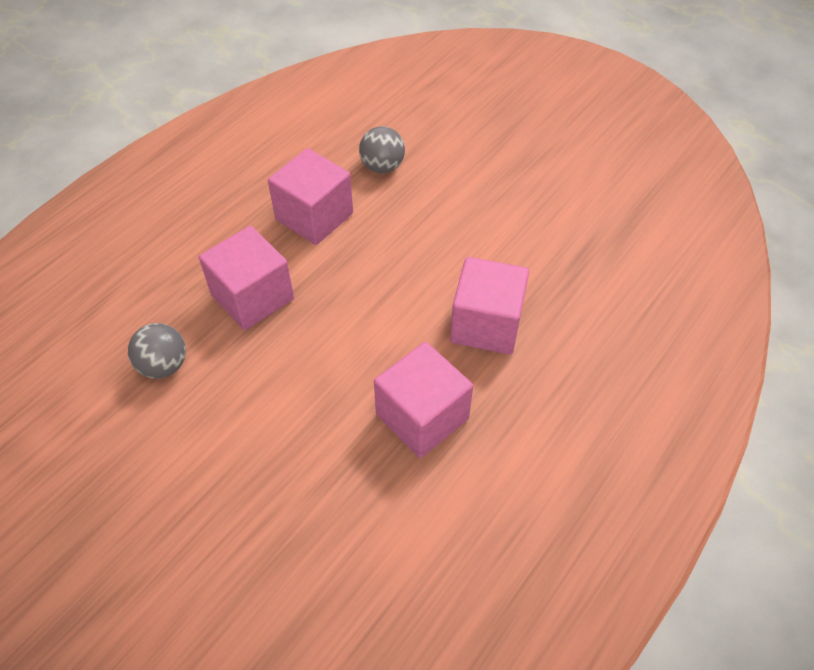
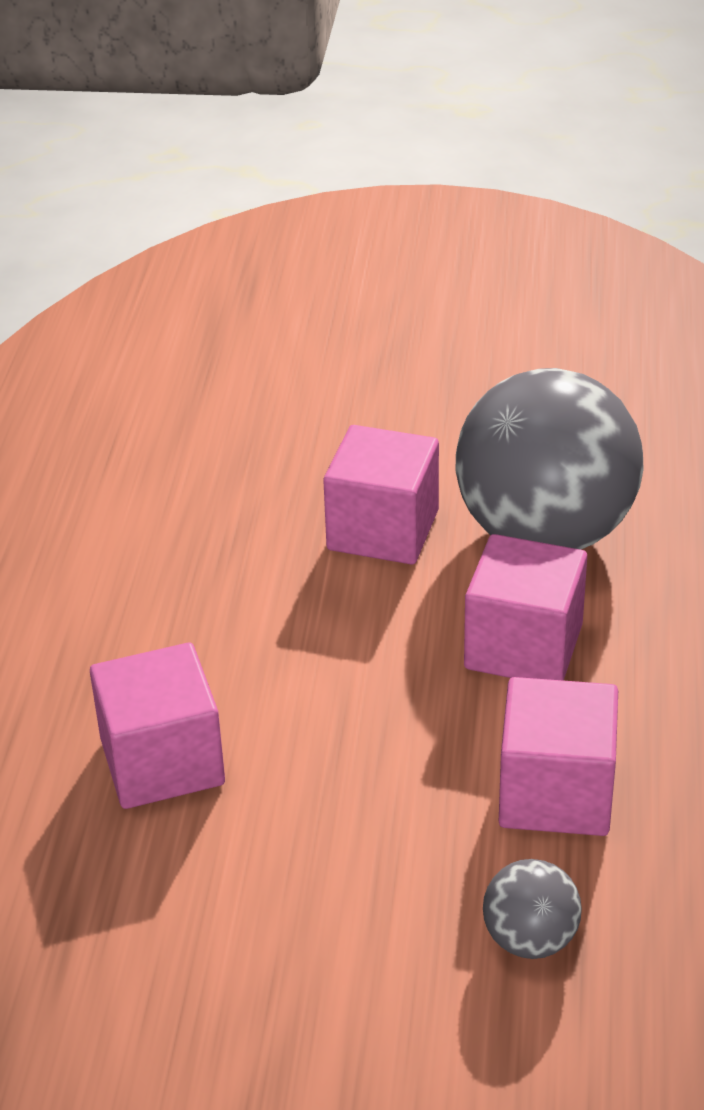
camera: 150 degrees right, 15 degrees down
(164, 365) = (545, 534): grey ball -> grey ball, size x2.35
(422, 416) = (179, 622): pink cube -> pink cube (383, 530)

